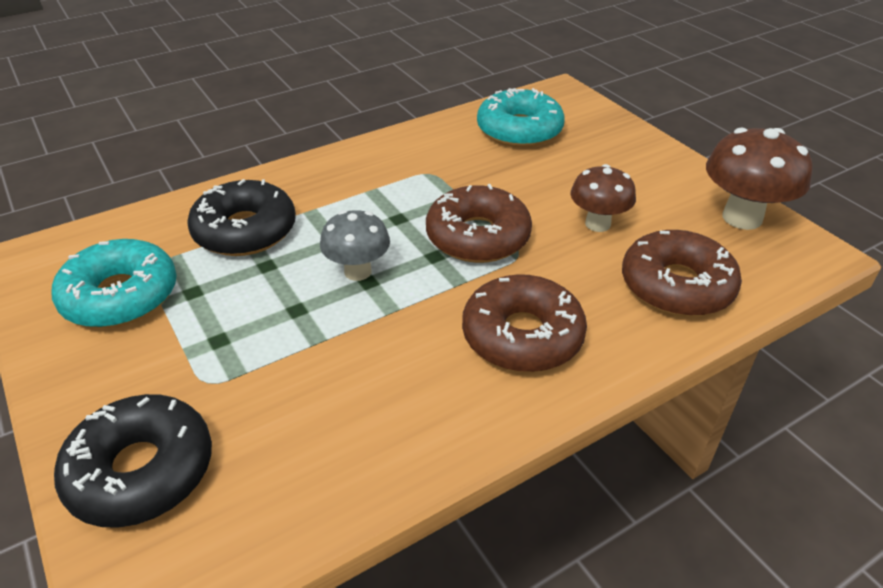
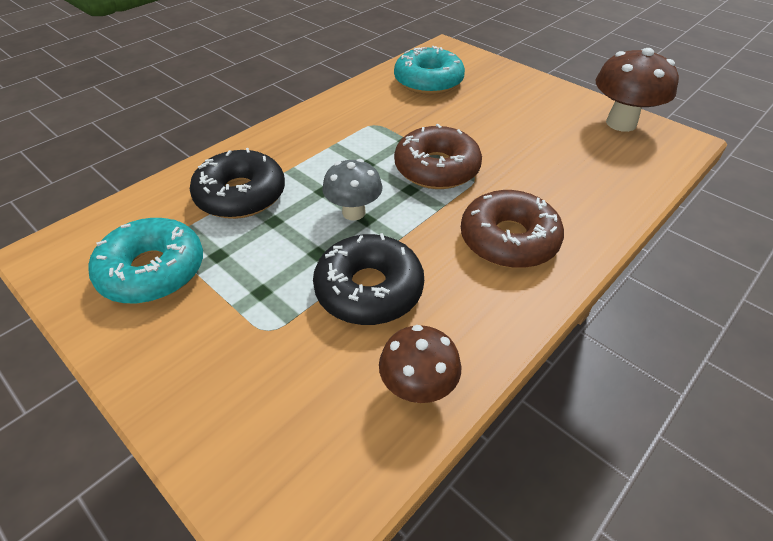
camera: 15 degrees left, 5 degrees up
(141, 471) = (244, 421): black donut -> black donut (369, 289)
(597, 224) = (522, 144): brown mushroom -> brown mushroom (418, 388)
(676, 286) = (601, 181): brown donut -> none

